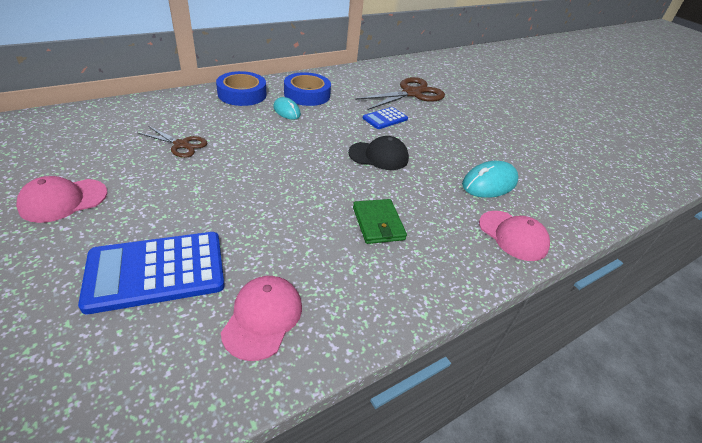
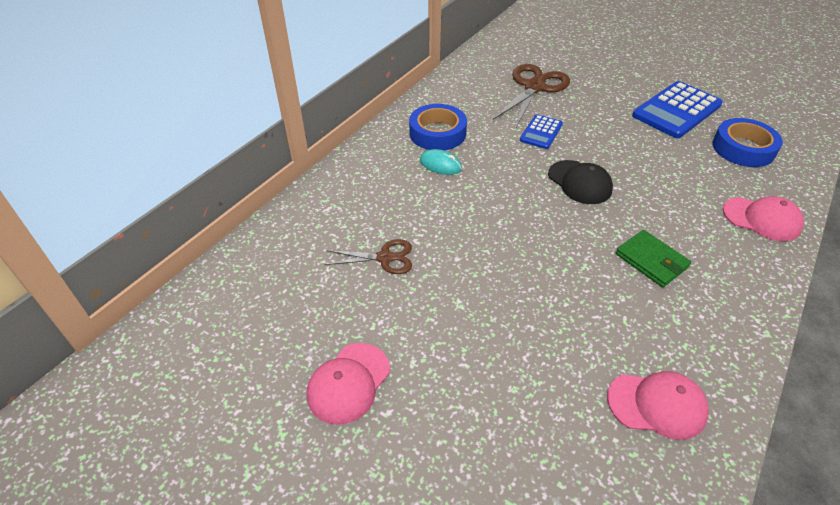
camera: 20 degrees left, 5 degrees up
(156, 271) = (525, 410): blue calculator -> blue calculator (676, 110)
(242, 94) = (372, 162): blue tape -> blue tape (743, 148)
(263, 318) = (657, 405): pink cap -> pink cap turned 105 degrees clockwise
(379, 156) = (579, 182): black cap -> black cap turned 75 degrees clockwise
(489, 183) = (697, 170): turquoise mouse -> none

